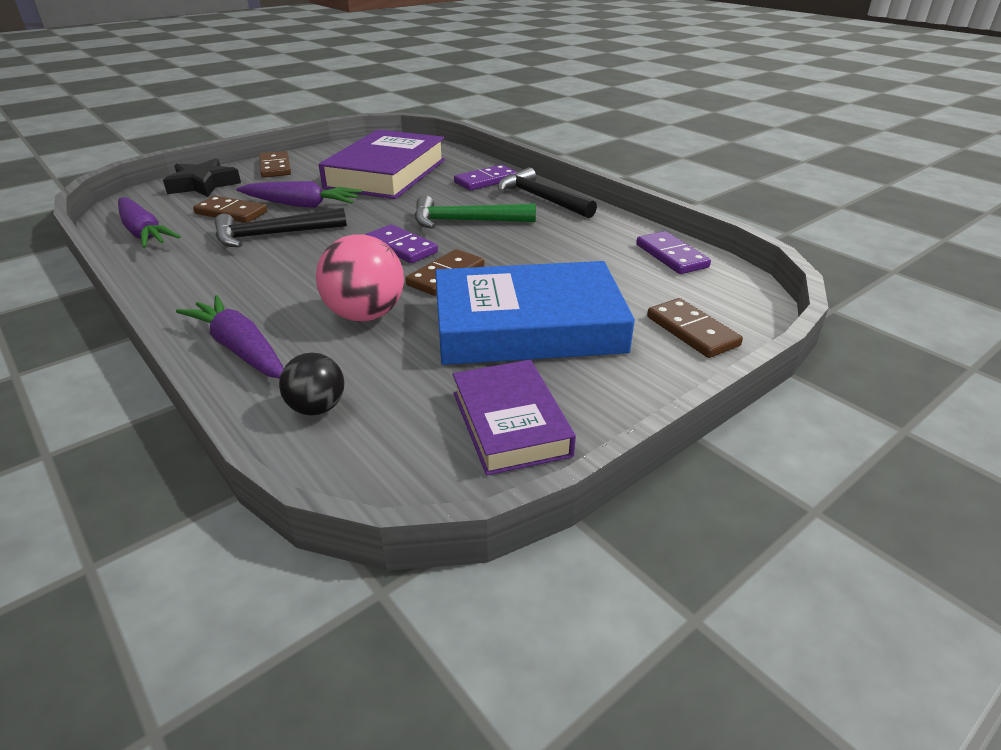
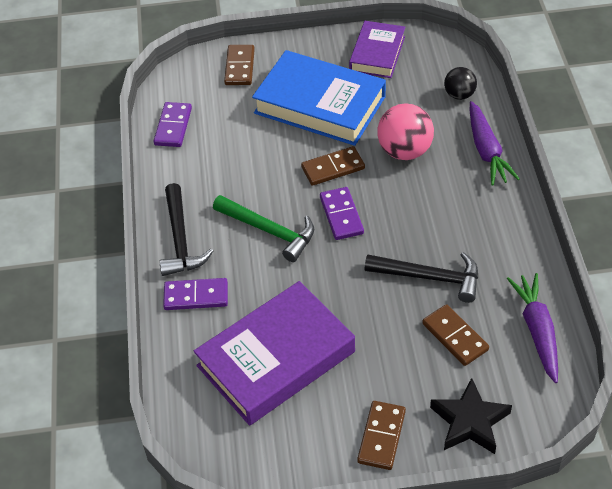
camera: 145 degrees left, 15 degrees up
(301, 205) = (387, 324): purple carrot -> none

